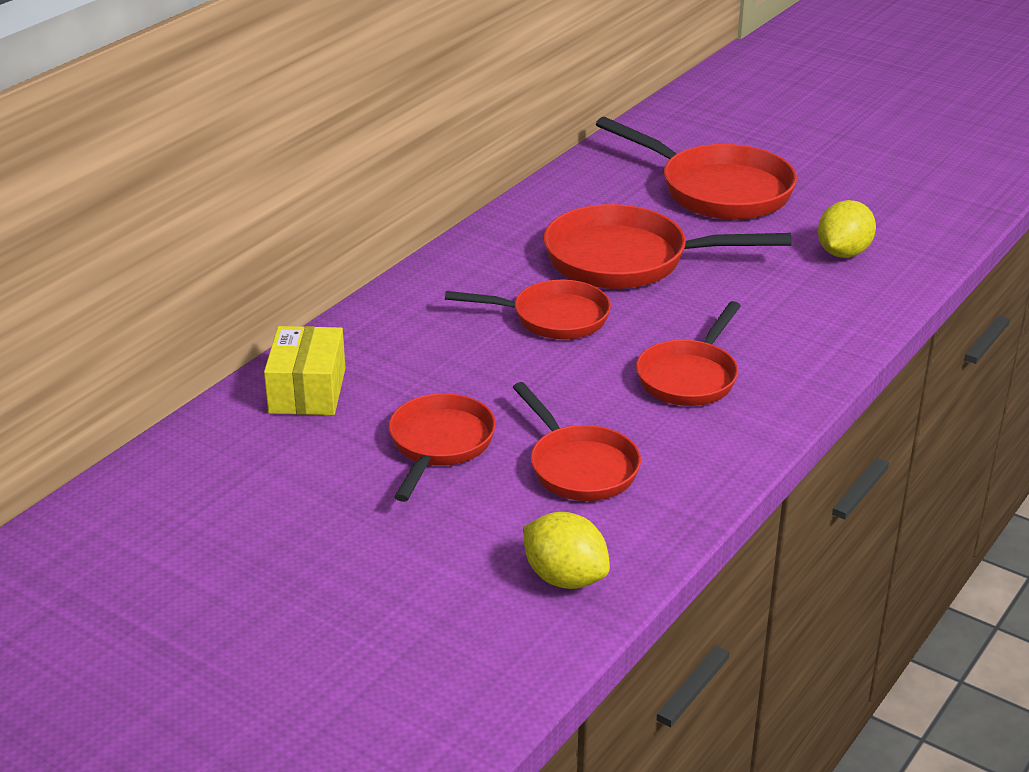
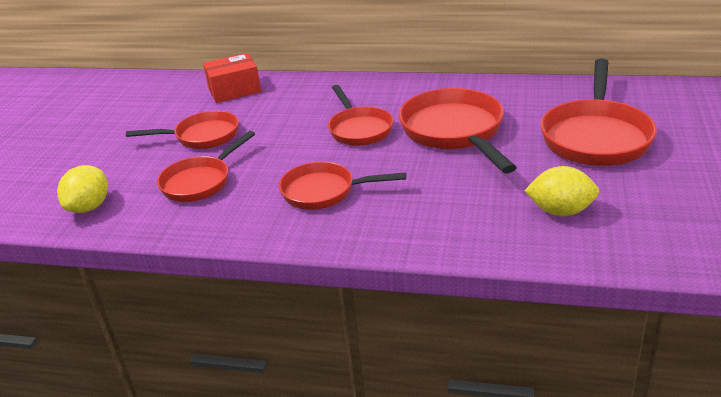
camera: 70 degrees right, 0 degrees up
(307, 391) = (234, 90): yellow box -> red box

